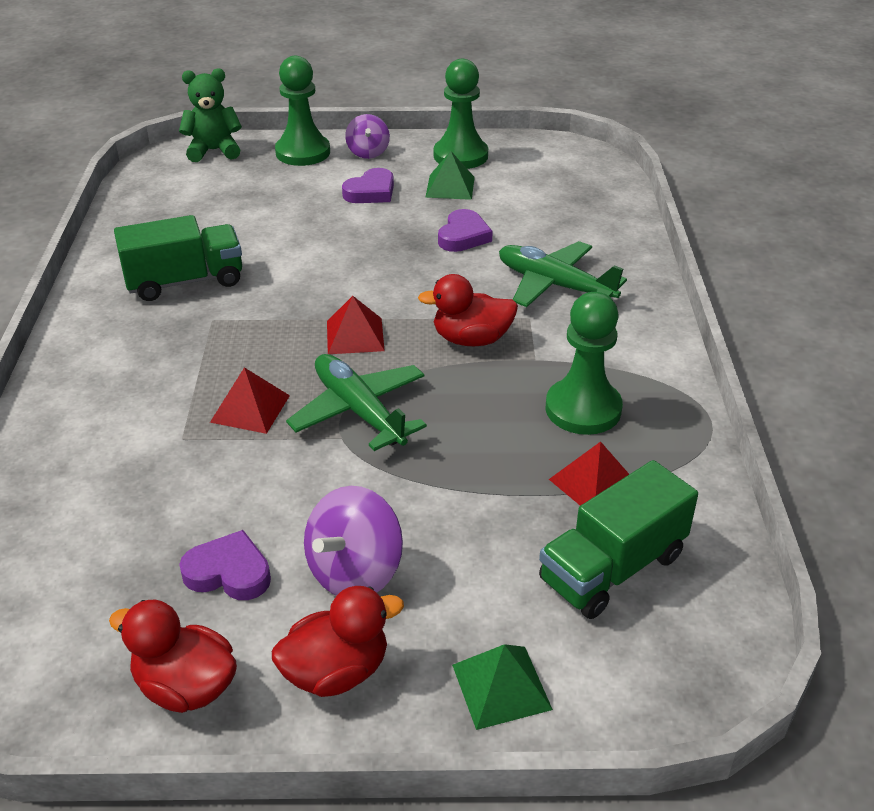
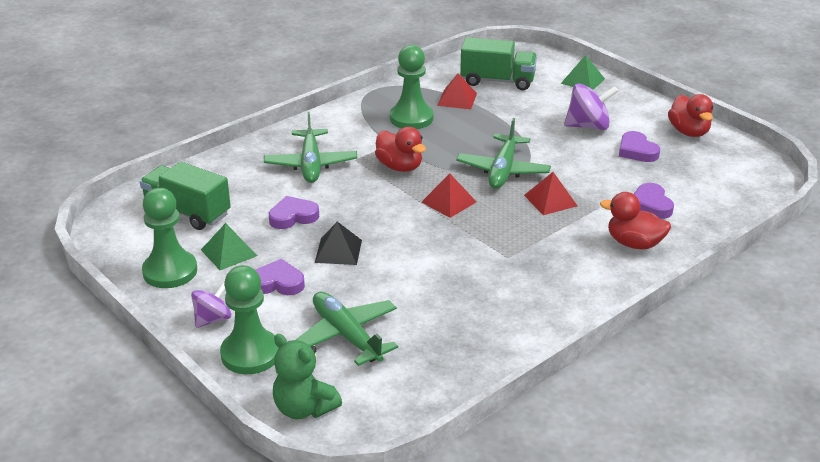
camera: 130 degrees left, 5 degrees down
(118, 484) = (651, 205): none -> purple heart
(185, 281) = (490, 292): green truck -> green truck (187, 212)
(256, 194) = (346, 335): none -> green plane
(336, 672) = (631, 109): red duck -> red duck (634, 243)
(371, 236) = (338, 251): none -> black pyramid

